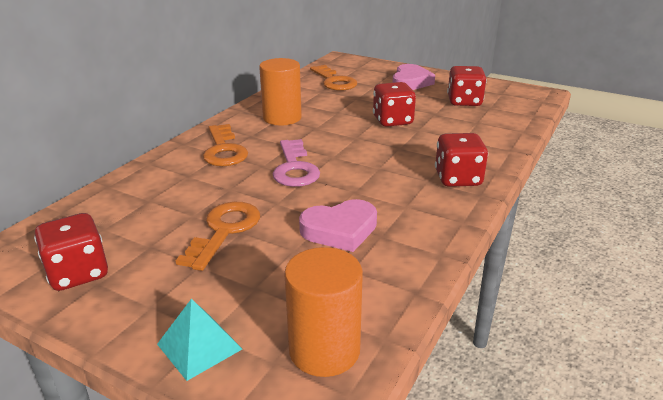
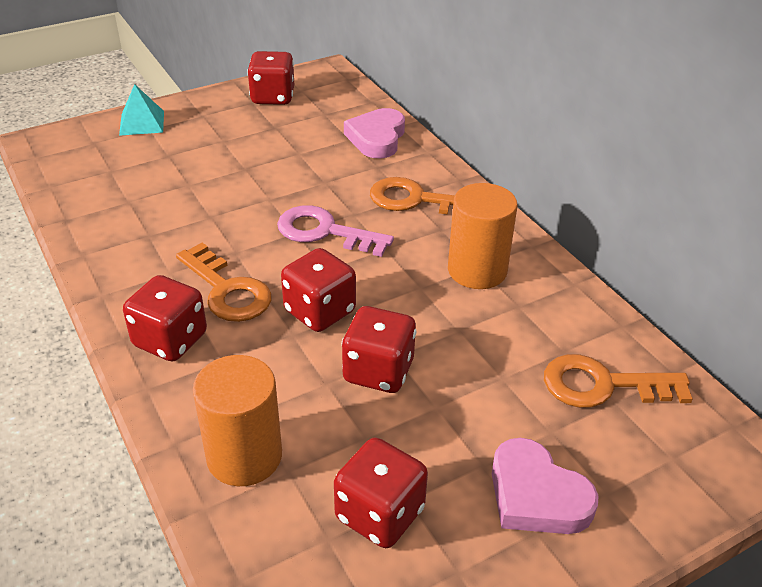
camera: 120 degrees right, 10 degrees up
(224, 231) = (256, 161): orange key -> orange key (227, 290)
(324, 350) = (75, 161): orange cylinder -> orange cylinder (244, 456)
(340, 230) = (184, 216): pink heart -> pink heart (377, 138)
(372, 146) = (320, 311): none -> red dice

